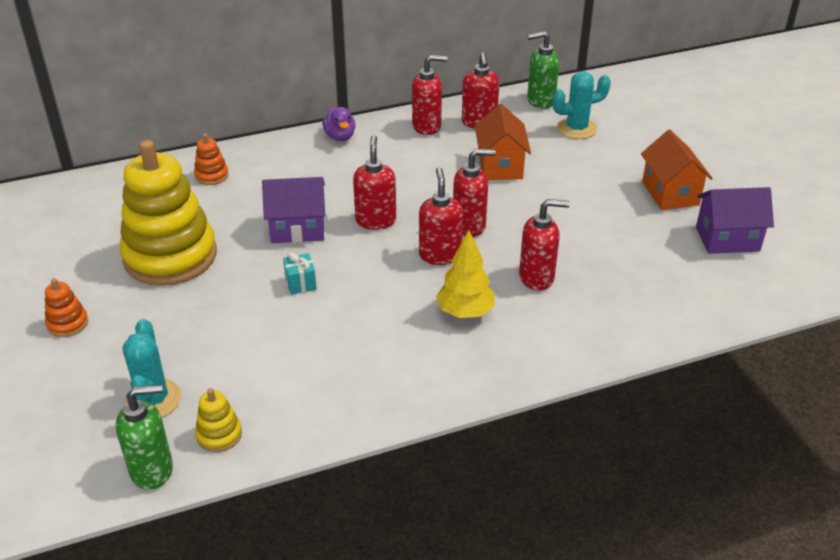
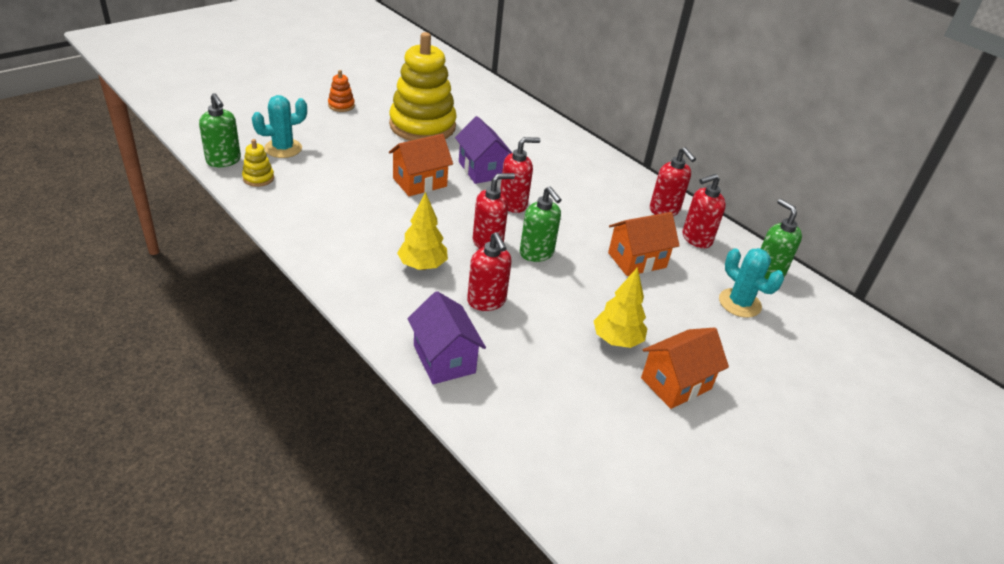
camera: 65 degrees right, 0 degrees up
(211, 175) = (521, 123): orange stacking toy -> none
(300, 283) = (420, 182): turquoise gift -> orange house
(340, 136) = (613, 168): purple duck -> none
(469, 226) = (537, 253): red soap dispenser -> green soap dispenser
(611, 210) = (617, 340): none -> yellow tree
(727, 239) = (623, 436): purple house -> purple house (444, 359)

